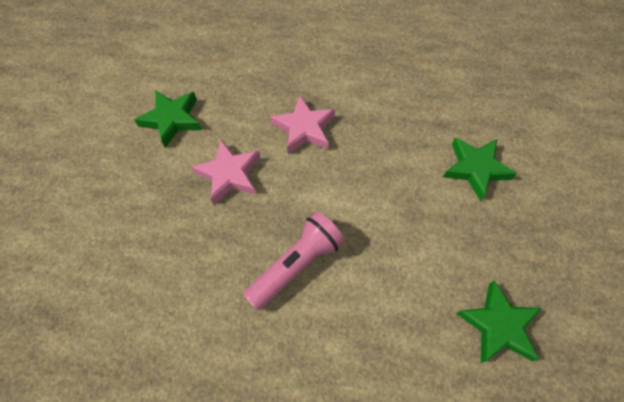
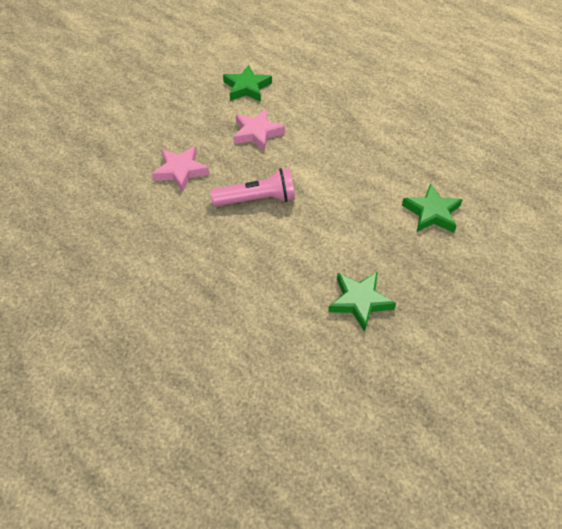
camera: 35 degrees right, 10 degrees down
(304, 128) = (328, 131): pink star -> pink star (181, 171)

